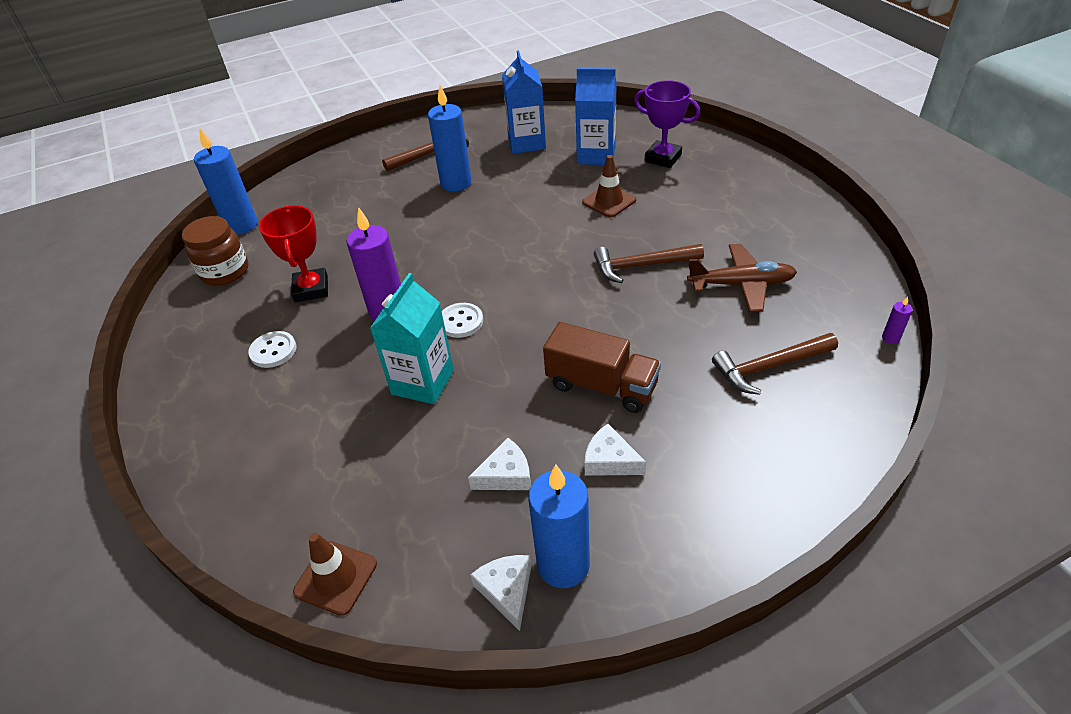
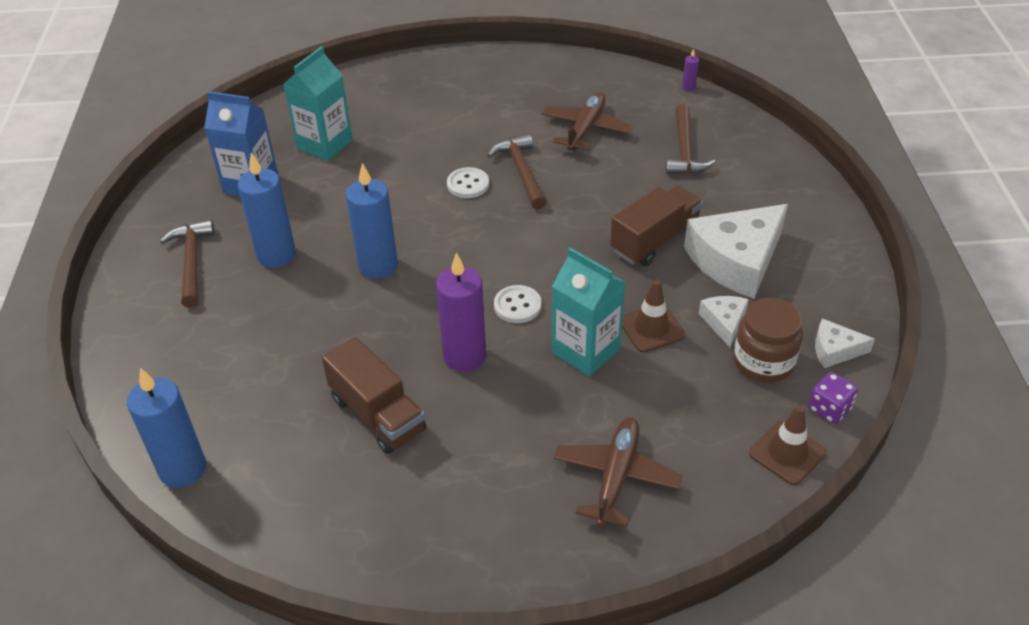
camera: 70 degrees left, 0 degrees up
(225, 272) = (276, 496): brown jar -> brown jar (763, 362)
(273, 351) = (464, 463): white button -> white button (468, 184)
(278, 448) = (616, 476): none -> brown plane
(311, 289) = (377, 414): red trophy -> brown truck
(410, 605) = (829, 409): none -> purple dice
(563, 565) = (822, 313): blue candle -> blue candle (378, 266)
(596, 155) = (325, 144): blue carton -> turquoise carton
(609, 201) = (410, 160): brown traffic cone -> brown traffic cone (651, 328)
(610, 460) = (736, 260): white cheese -> white cheese, size x2.10
(641, 266) = (521, 172): brown hammer -> brown hammer turned 150 degrees clockwise
(663, 158) = (372, 107): purple trophy -> none

